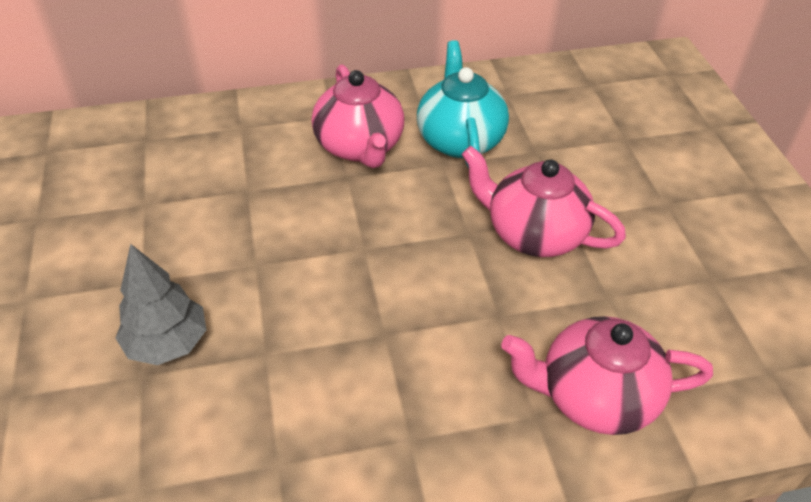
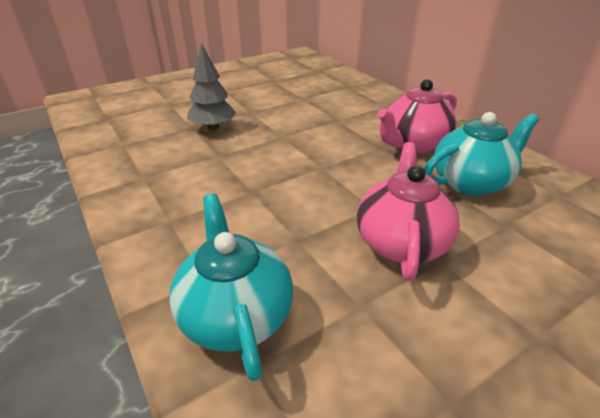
camera: 70 degrees right, 10 degrees down
(595, 397) = (235, 314): pink teapot -> turquoise teapot

